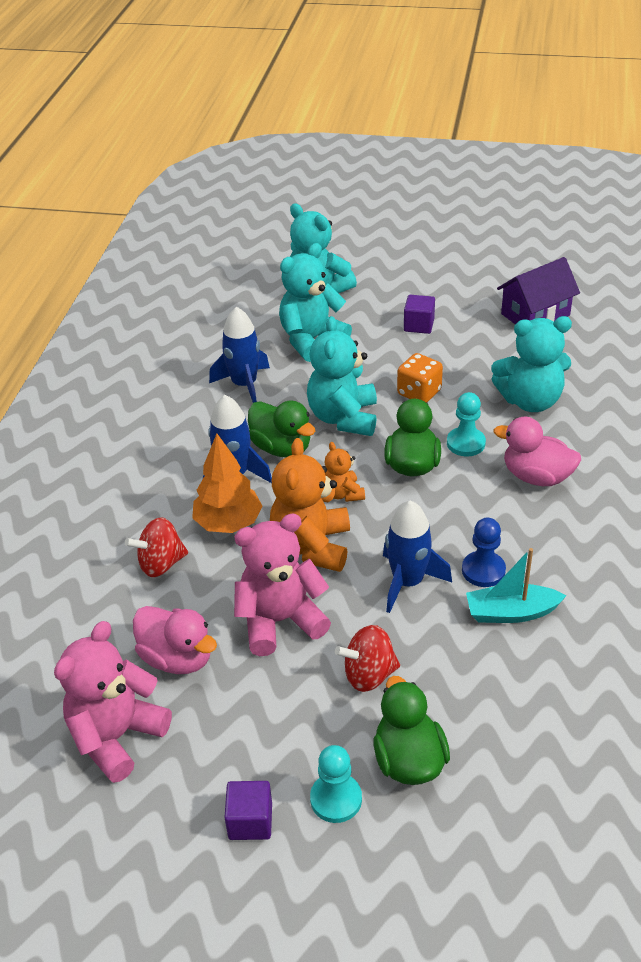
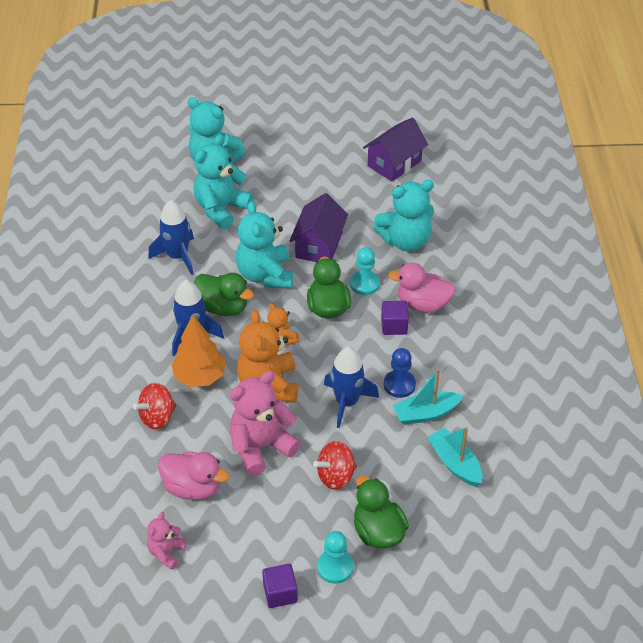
camera: 15 degrees left, 5 degrees up
(116, 736) = (166, 552): pink teddy bear -> pink teddy bear, size x0.53
(419, 325) = (304, 184): purple cube -> purple cube (394, 326)
(419, 393) = (319, 245): orange dice -> purple house
(538, 685) = (455, 463): none -> turquoise boat

